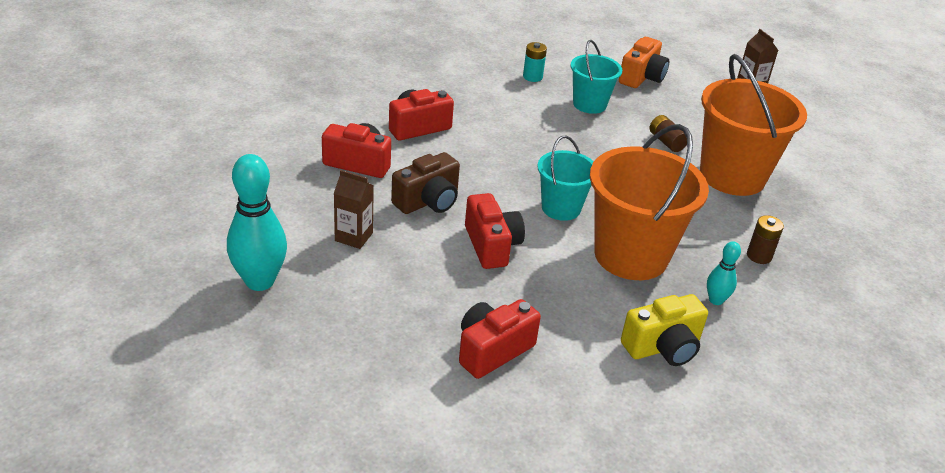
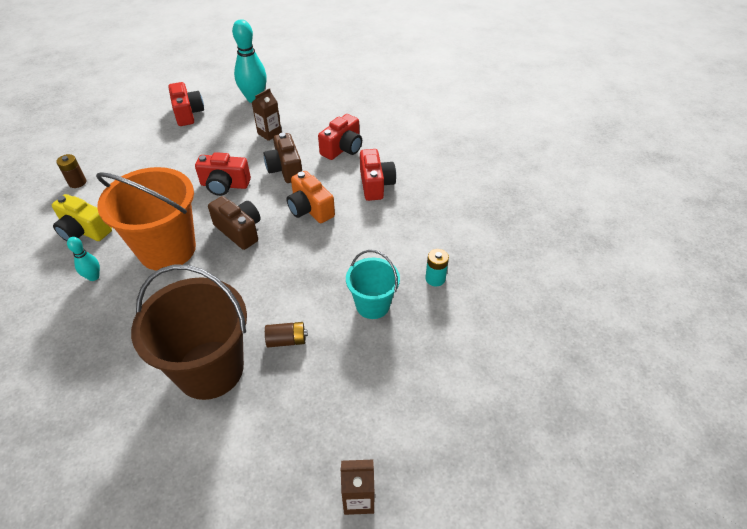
camera: 115 degrees right, 10 degrees up
(492, 350) = (144, 162): red camera -> red camera (188, 113)
(561, 208) = (239, 231): turquoise bucket -> brown camera
(641, 77) = (412, 377): orange camera -> orange camera (310, 209)
(663, 347) = (84, 231): yellow camera -> yellow camera turned 60 degrees counterclockwise
(732, 176) = (210, 369): orange bucket -> brown bucket
(759, 256) = (109, 329): brown battery -> brown battery (77, 182)

